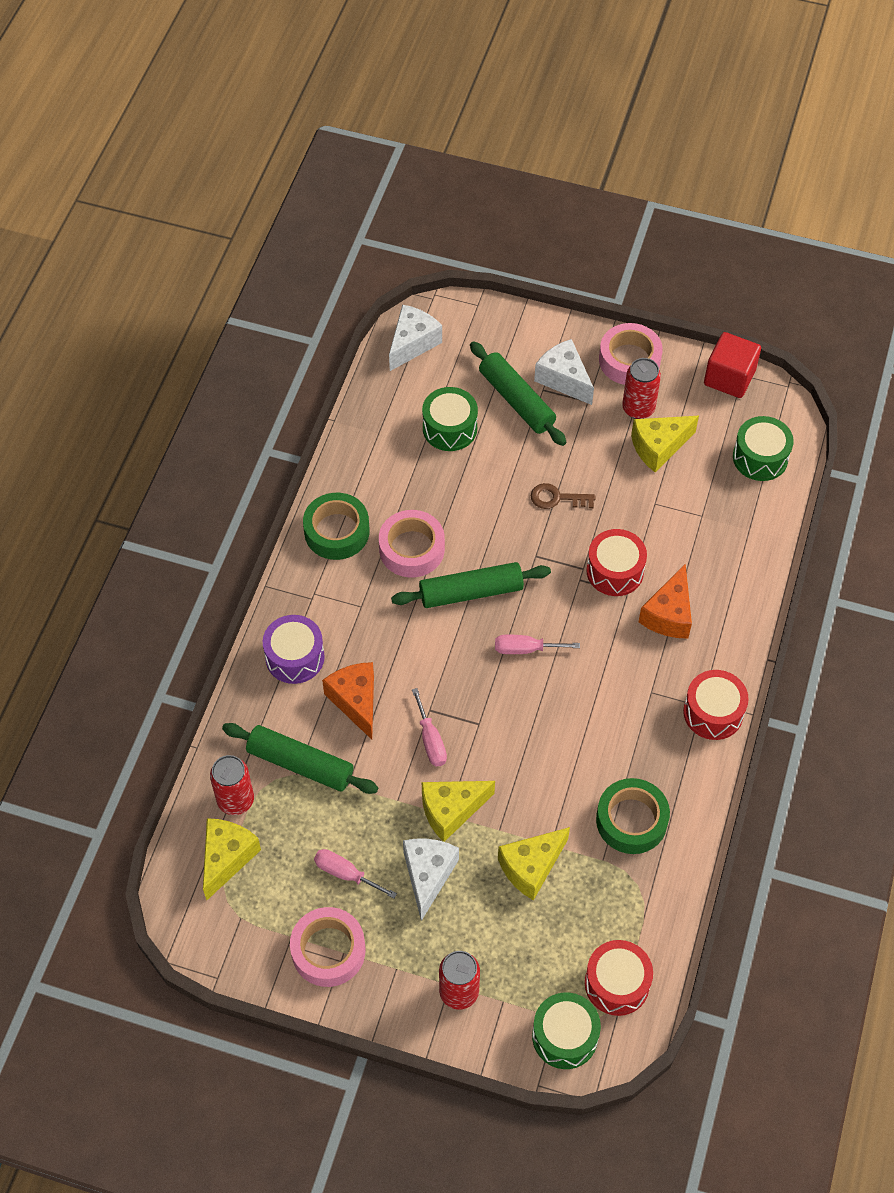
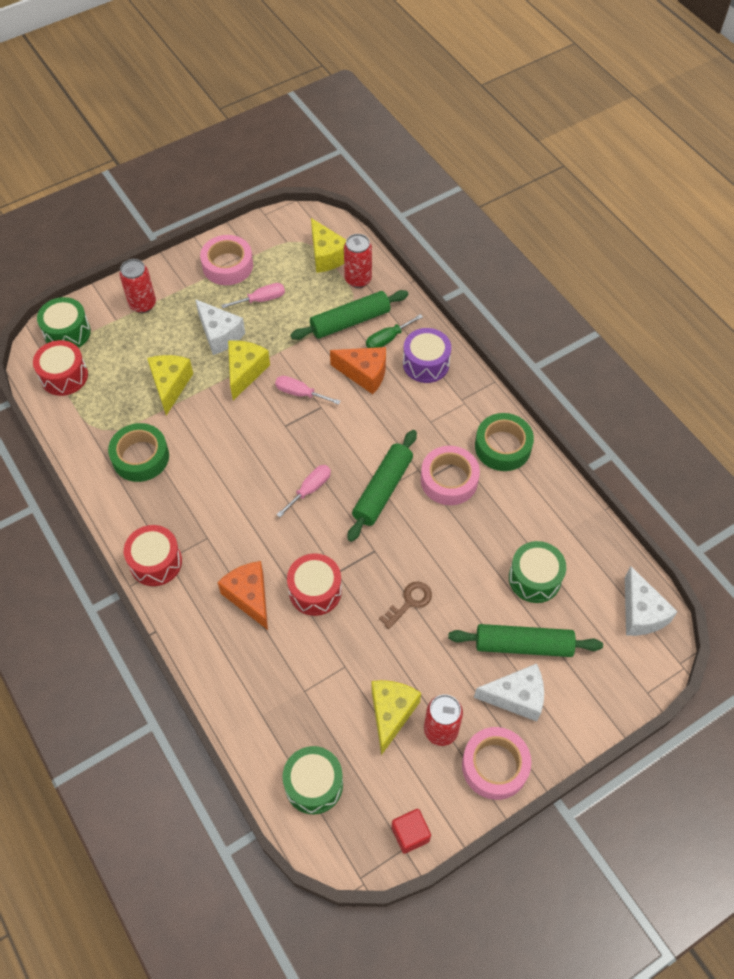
camera: 130 degrees right, 0 degrees up
(293, 712) = (387, 339): none -> green screwdriver
(729, 378) = (410, 834): red cube -> red cube, size x0.65

